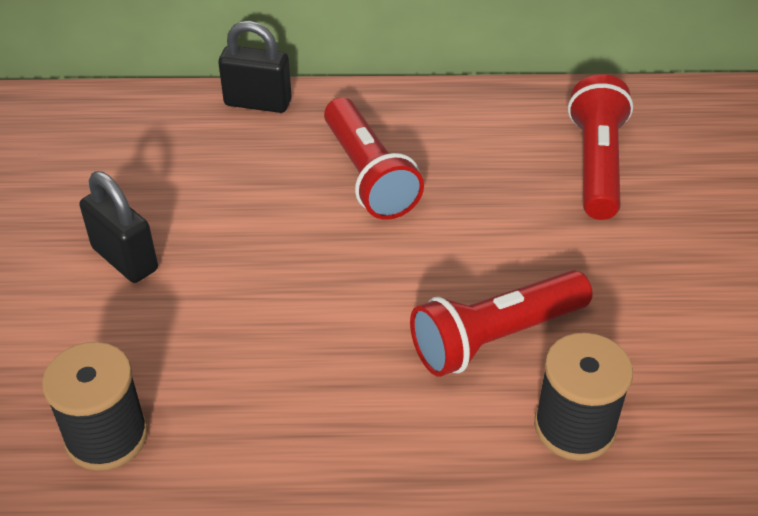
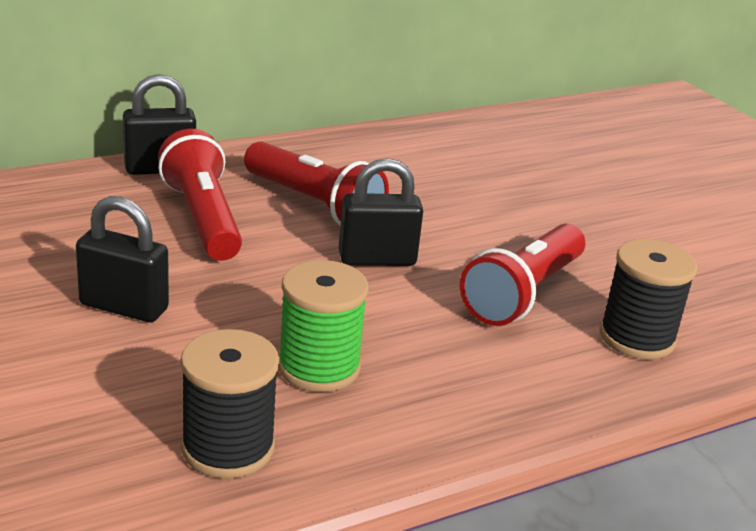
camera: 30 degrees left, 15 degrees down
(239, 372) = (319, 367): none -> green spool
(380, 258) = (377, 259): none -> black padlock
(596, 165) = (500, 167): red flashlight -> red flashlight (203, 219)

